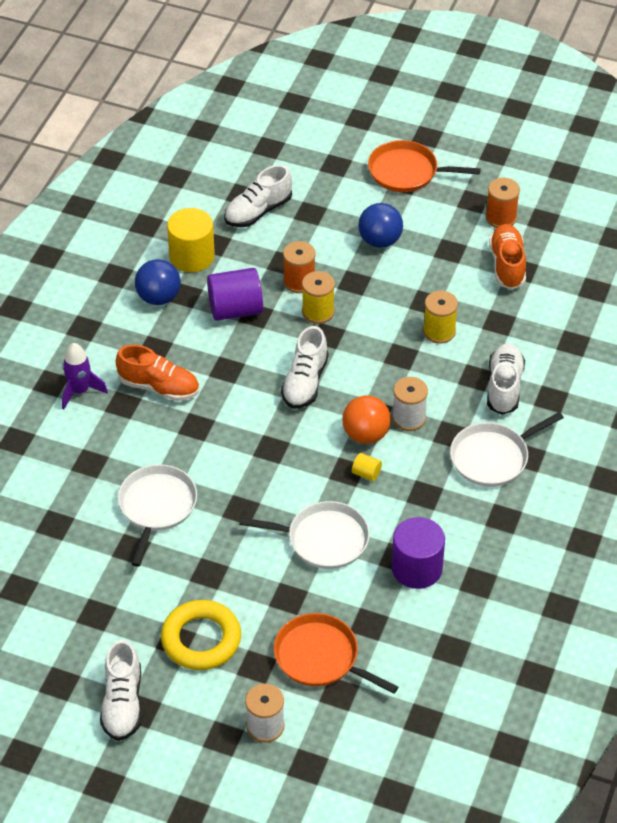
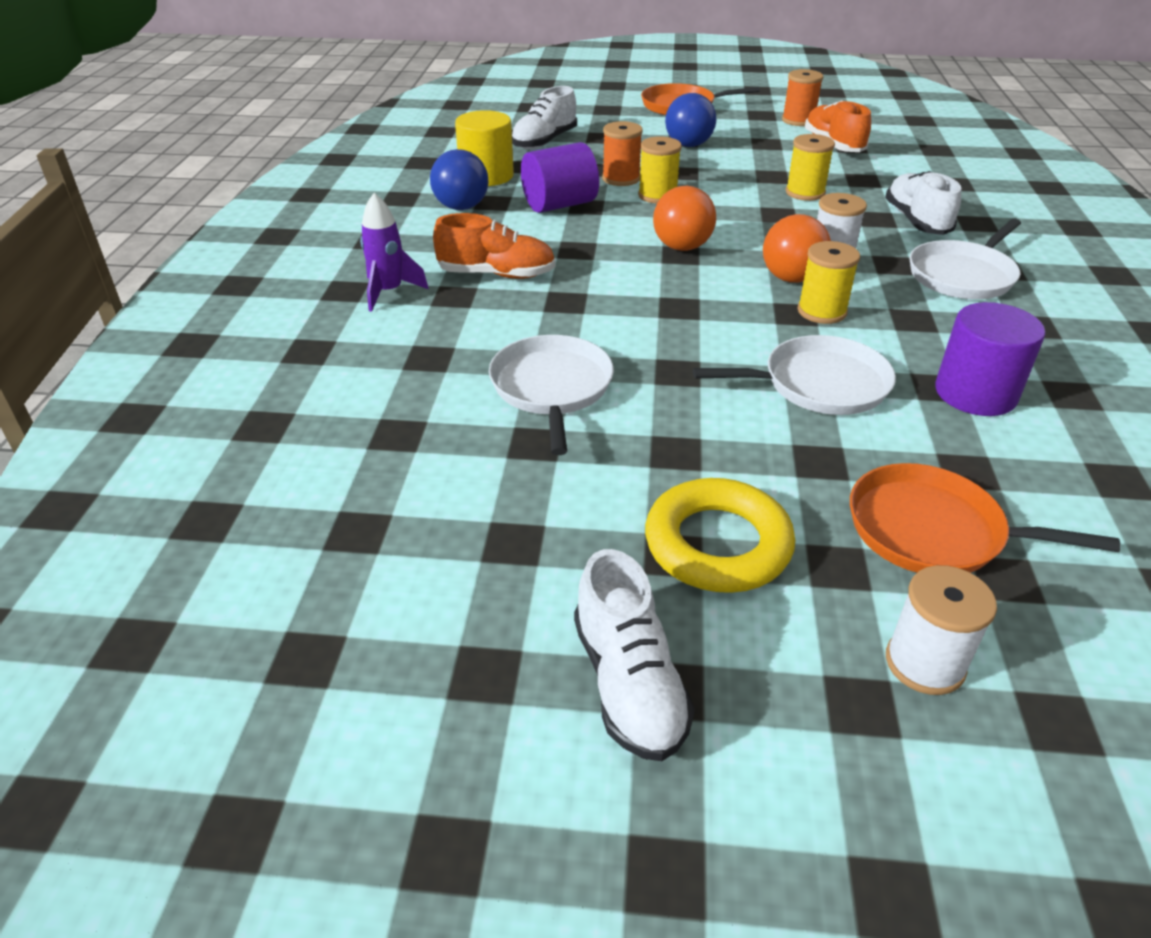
camera: 15 degrees left, 10 degrees down
(305, 382) = (682, 247): white shoe -> orange ball
(366, 473) = (821, 311): yellow cylinder -> yellow spool

